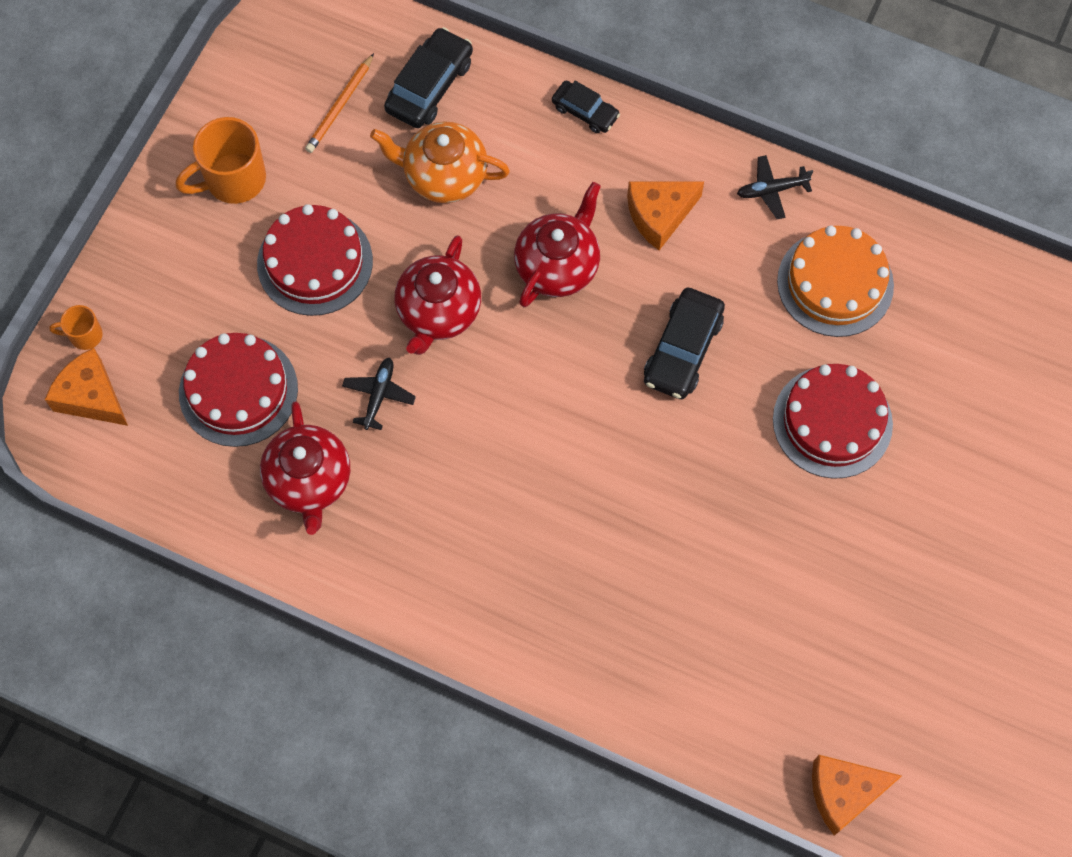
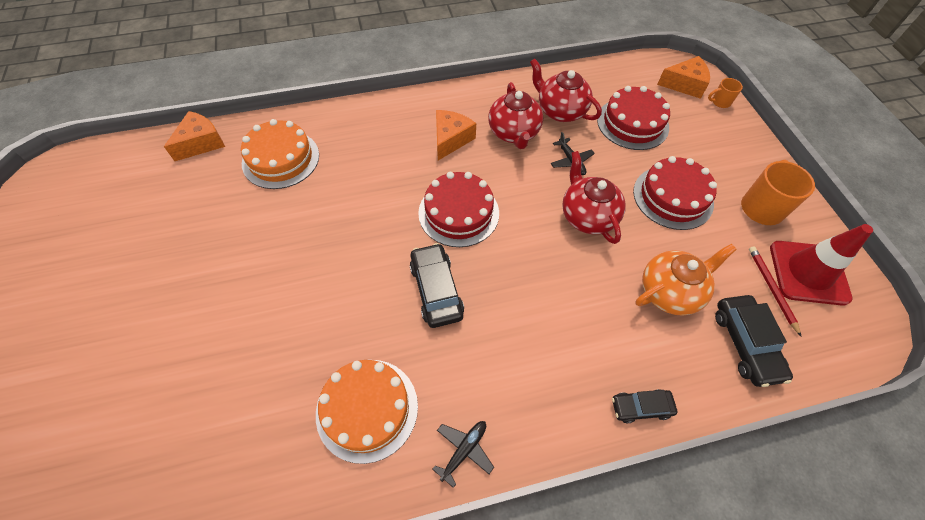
camera: 140 degrees right, 10 degrees down
(84, 335) = (720, 102): orange mug -> orange mug turned 150 degrees counterclockwise
(282, 92) = (808, 272): none -> red traffic cone
(340, 106) = (771, 289): orange pencil -> red pencil
(558, 265) = (552, 287): red teapot -> red teapot (514, 133)
(659, 215) = (523, 367): orange cheese -> orange cheese (451, 139)
(748, 677) = (281, 159): none -> orange cake
(832, 421) = (310, 311): red cake -> red cake (458, 213)

